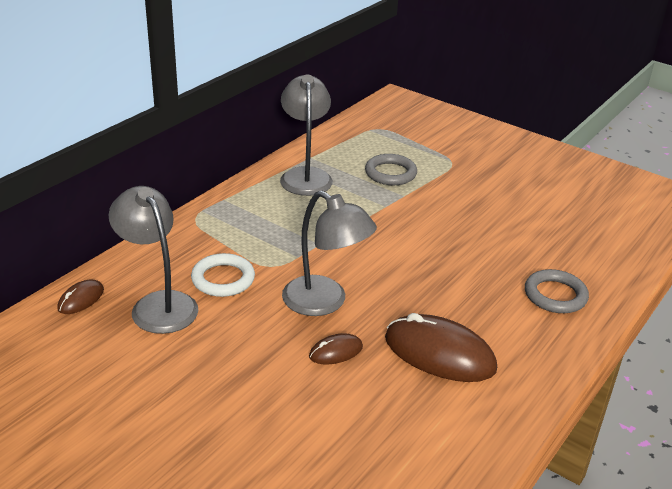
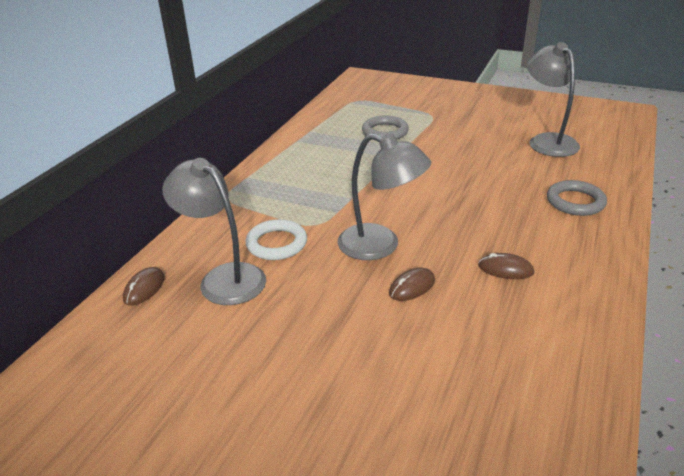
camera: 10 degrees left, 0 degrees up
(305, 176) = (312, 146): grey lamp -> grey lamp (547, 141)
(439, 353) = (505, 269): brown mouse -> brown mouse, size x0.49

